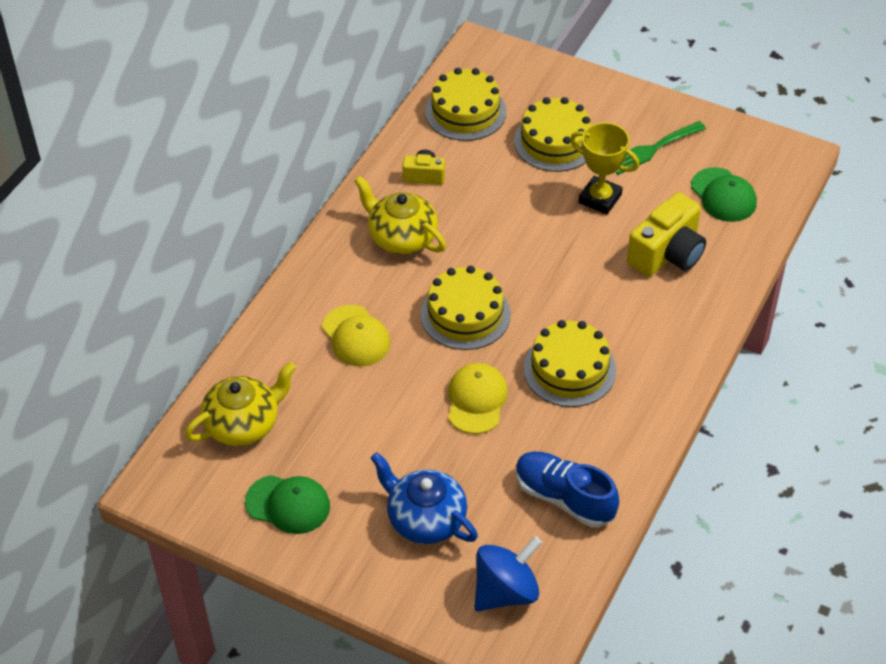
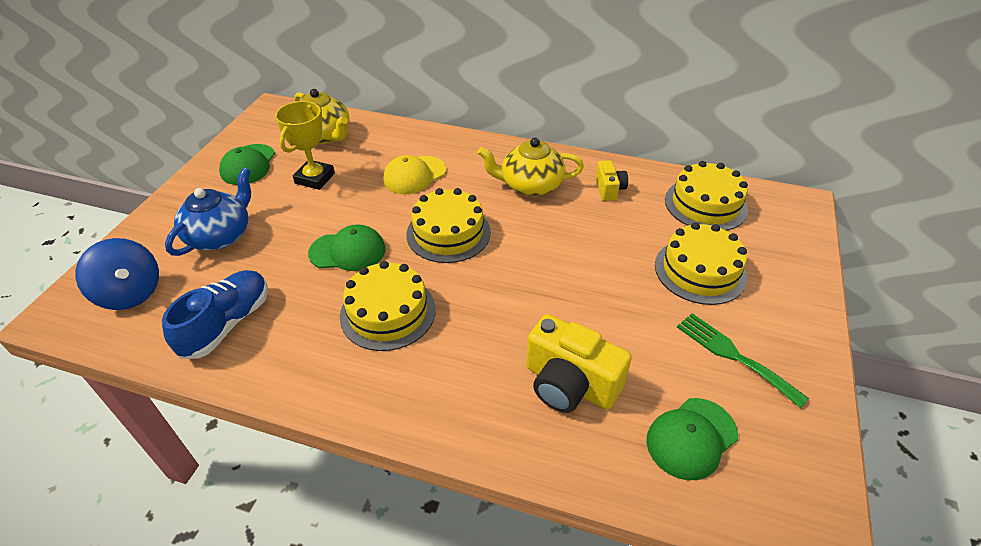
camera: 80 degrees right, 5 degrees down
(401, 237) = (530, 185): yellow teapot -> yellow teapot turned 120 degrees counterclockwise
(476, 400) = (348, 251): yellow cap -> green cap
(600, 198) = (633, 315): yellow trophy -> yellow trophy (315, 178)

